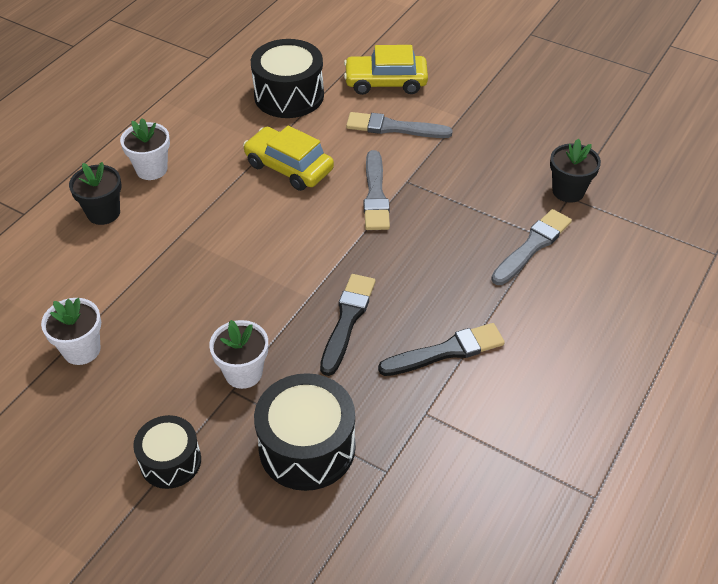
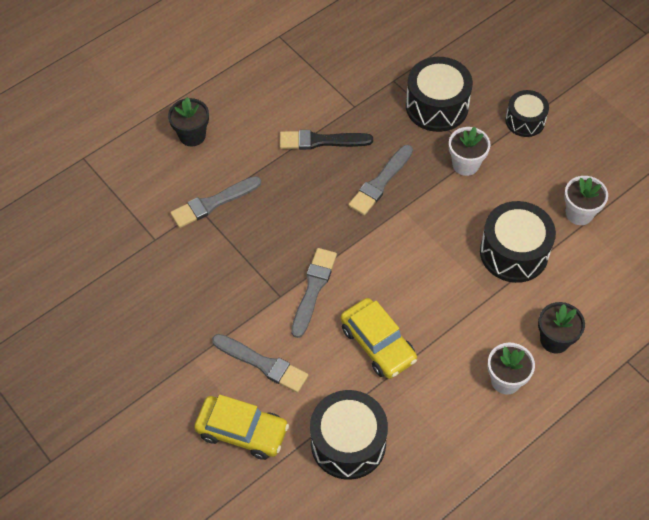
camera: 160 degrees left, 10 degrees up
(160, 284) = (514, 252): none -> black drum
(347, 320) = (380, 182): black brush -> grey brush
(568, 191) = (152, 245): black flower pot -> black flower pot (192, 135)

